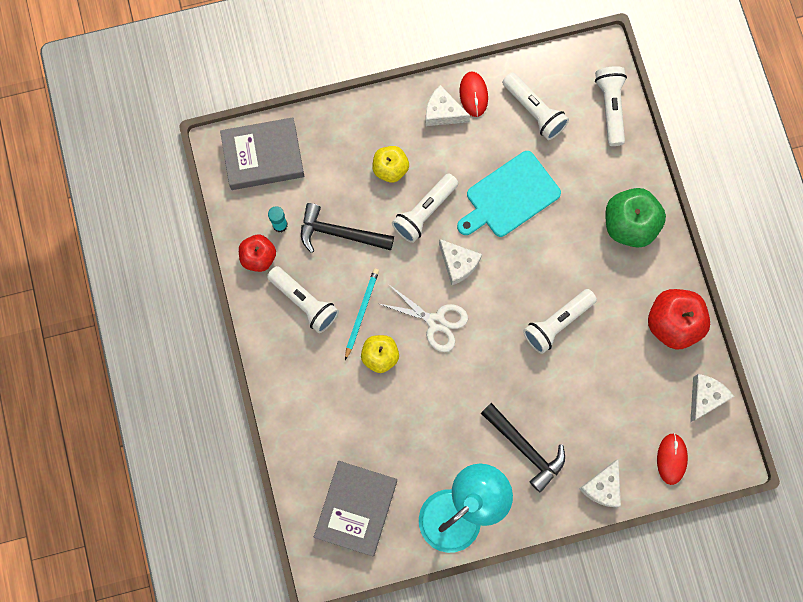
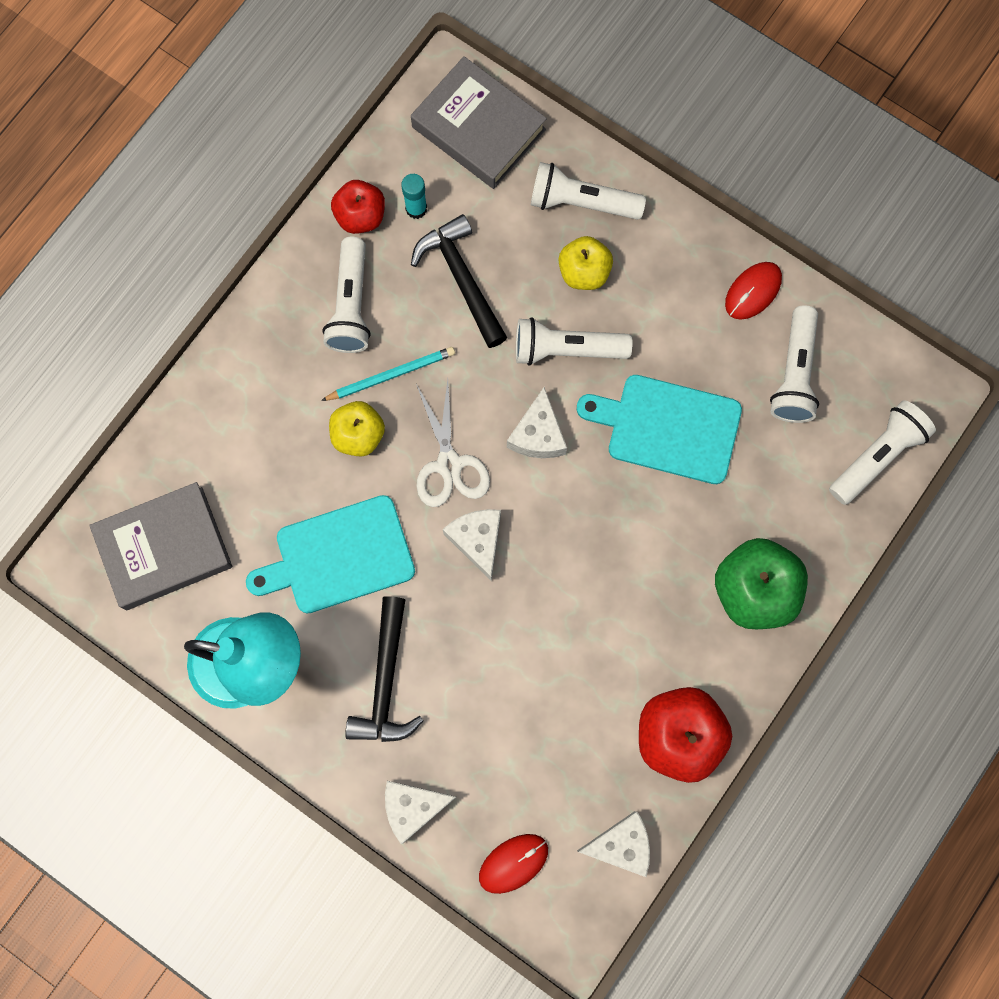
camera: 50 degrees right, 0 degrees up
(437, 419) = (339, 556): none -> turquoise cutting board
(442, 112) = (701, 275): white cheese -> white cheese (477, 541)
(557, 323) = (563, 601): white flashlight -> white flashlight (581, 202)

